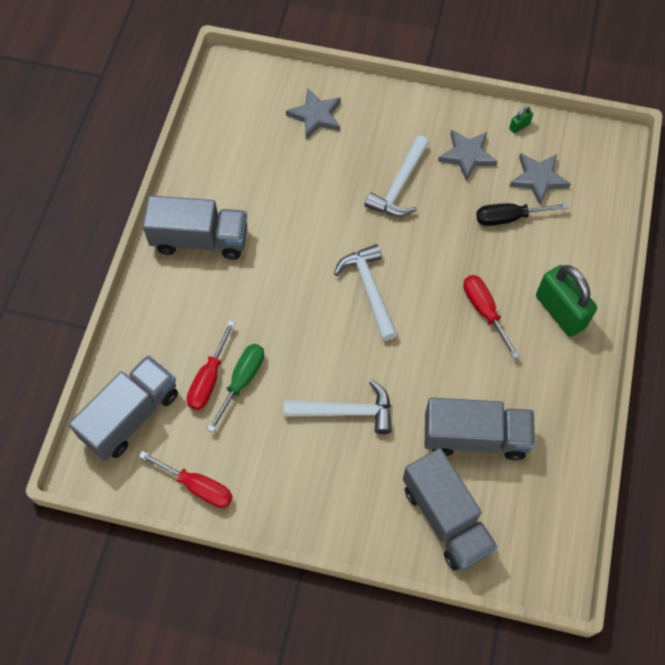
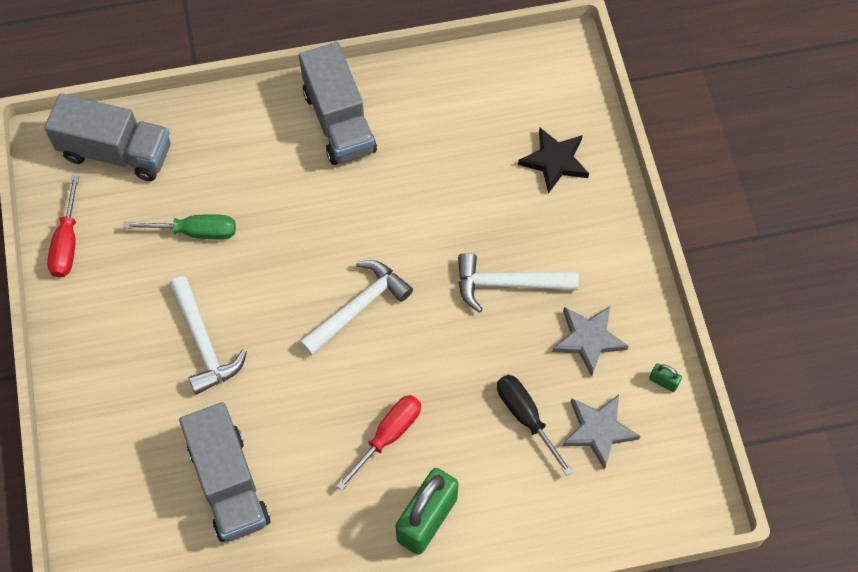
camera: 65 degrees right, 0 degrees up
(209, 378) = (185, 201): red screwdriver -> none
(316, 116) = (554, 161): grey star -> black star
(446, 518) = (125, 488): grey truck -> none

